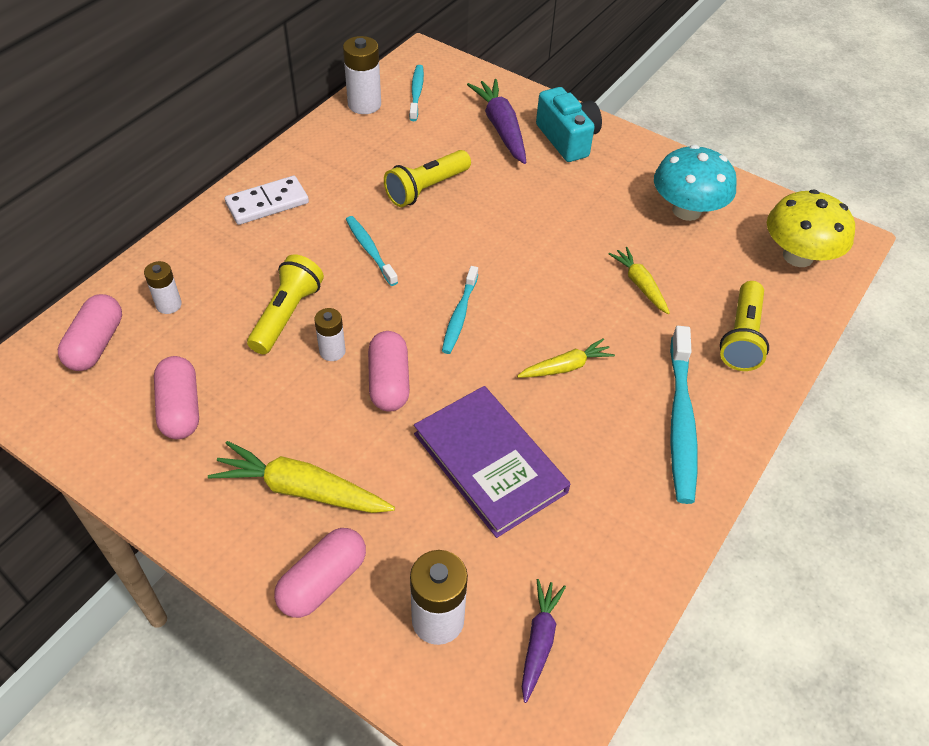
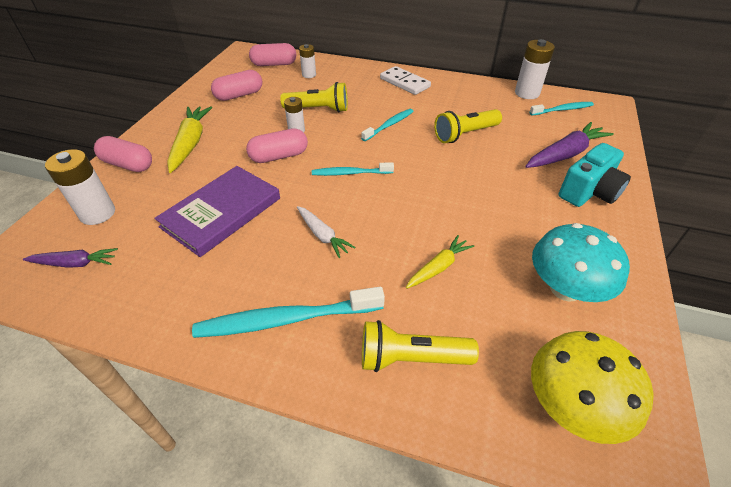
camera: 75 degrees right, 5 degrees down
(426, 189) = (465, 134): yellow flashlight -> yellow flashlight turned 60 degrees counterclockwise
(566, 367) = (322, 235): yellow carrot -> white carrot

